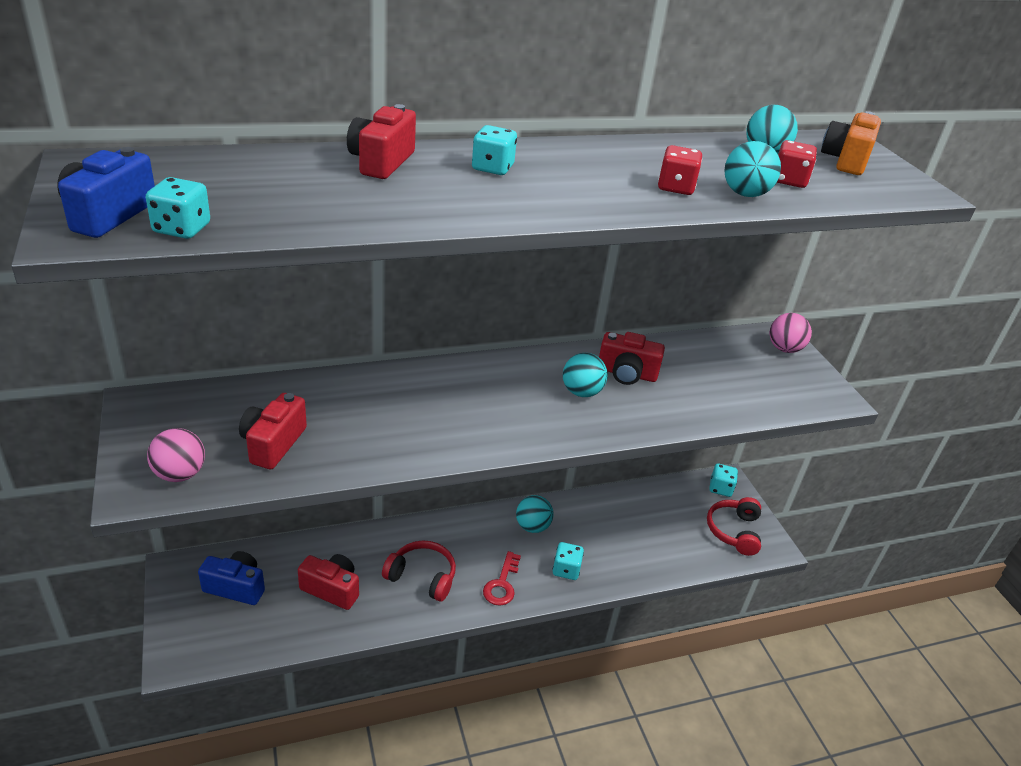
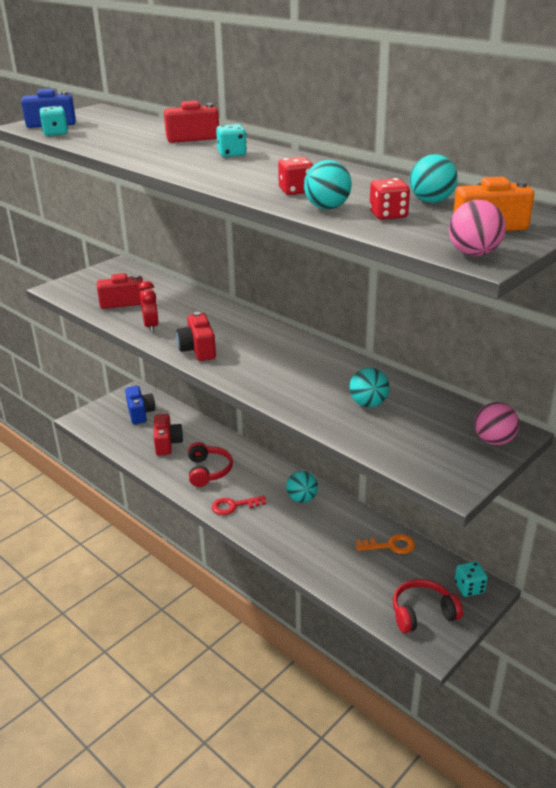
camera: 65 degrees right, 5 degrees down
(180, 474) = (77, 292): pink ball -> pink ball (473, 254)
(377, 446) = (151, 326): none -> red clock
(566, 569) = (276, 530): turquoise dice -> none
(581, 392) = (290, 369): turquoise ball -> turquoise ball (368, 404)
(626, 373) = (338, 379): red camera -> red camera (198, 349)
(642, 504) = (390, 545): none -> orange key

